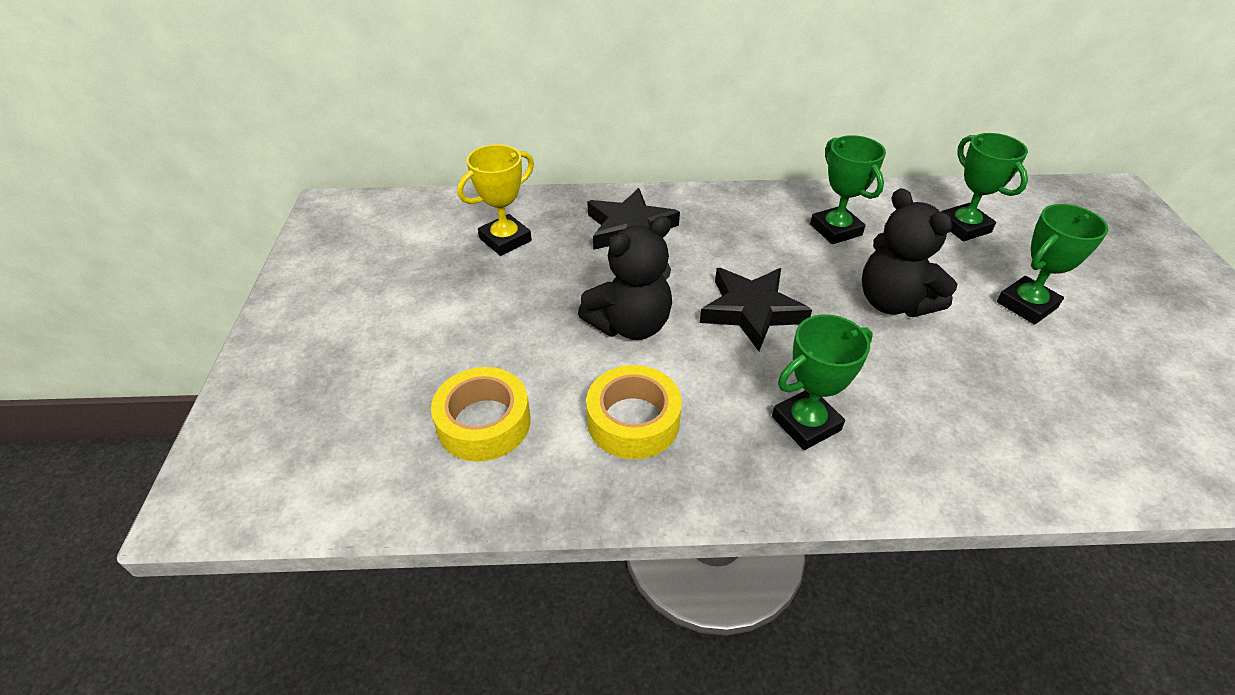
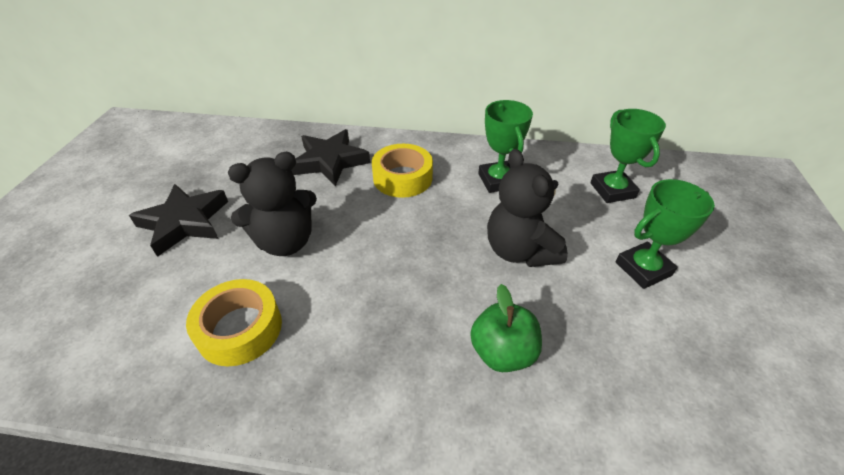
camera: 10 degrees right, 0 degrees up
(484, 423) = (119, 312): yellow tape -> yellow tape (402, 178)
(505, 240) = (230, 160): yellow trophy -> none
(751, 311) = (392, 242): black star -> black star (184, 222)
(806, 423) = (387, 355): green trophy -> none
(921, 404) = (502, 352): none -> green apple

